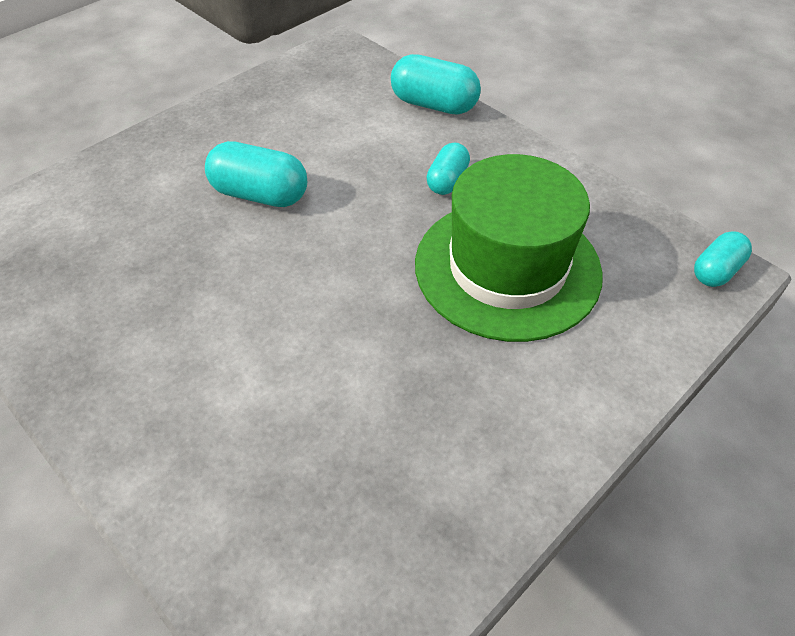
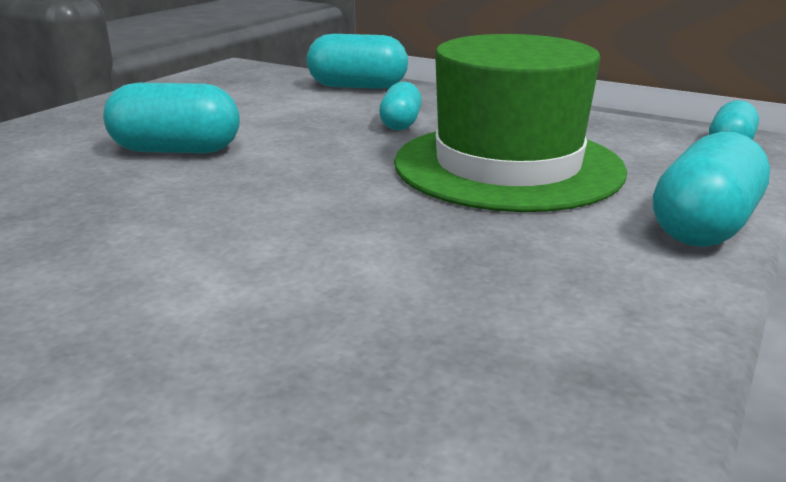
camera: 15 degrees left, 25 degrees down
(617, 386) = (703, 226): none -> turquoise capsule

